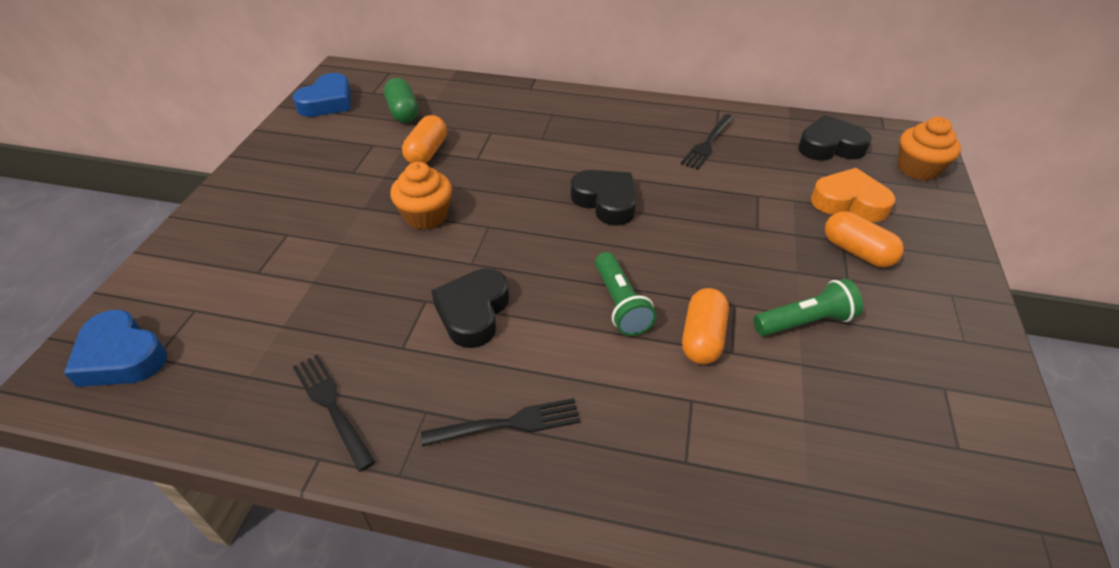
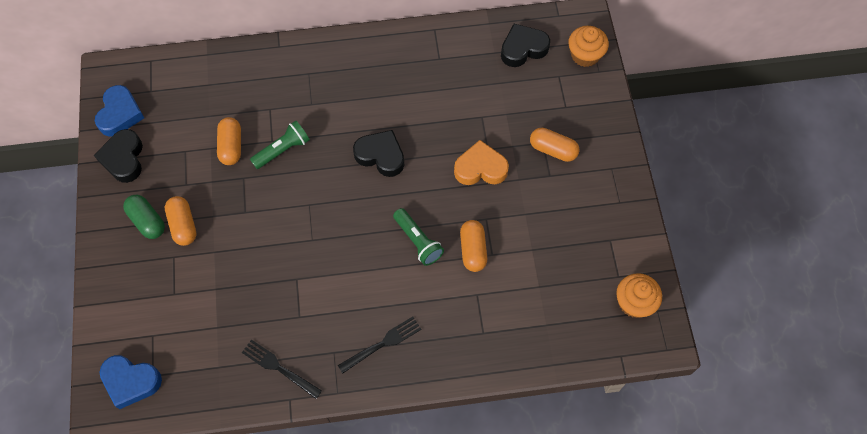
camera: 20 degrees left, 20 degrees up
(321, 207) = (183, 225): none -> orange capsule
(403, 112) = (189, 107): green capsule -> green capsule (147, 221)
(426, 215) = (262, 209): orange cupcake -> orange cupcake (634, 302)
(473, 312) = (330, 277): black heart -> black heart (123, 159)
(708, 143) = (436, 72): black fork -> none
(805, 321) = (529, 218): green flashlight -> green flashlight (282, 150)
(849, 202) = (543, 104): orange heart -> orange heart (480, 168)

